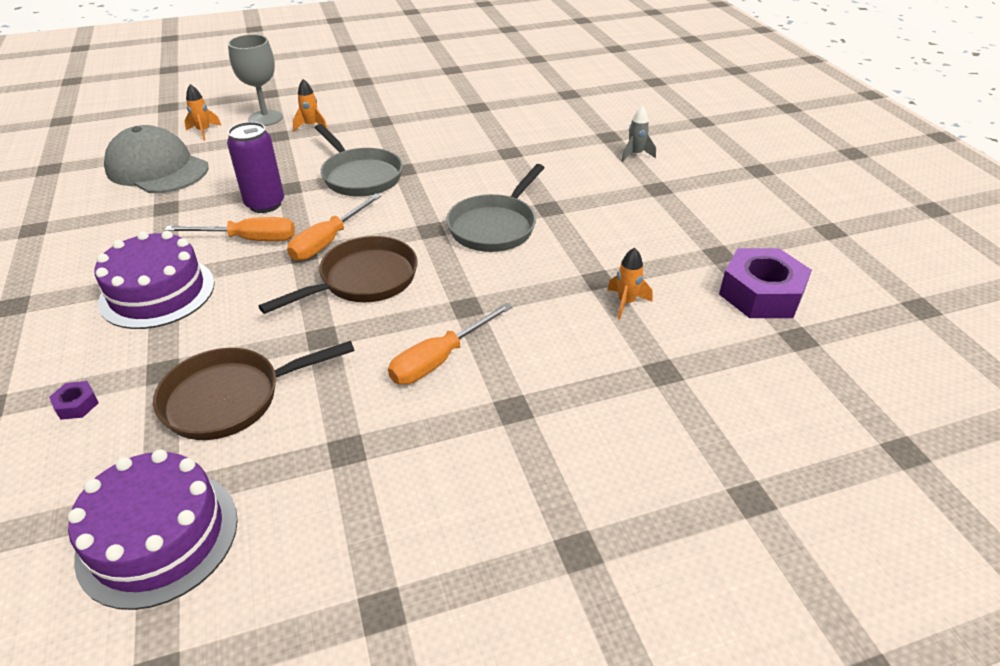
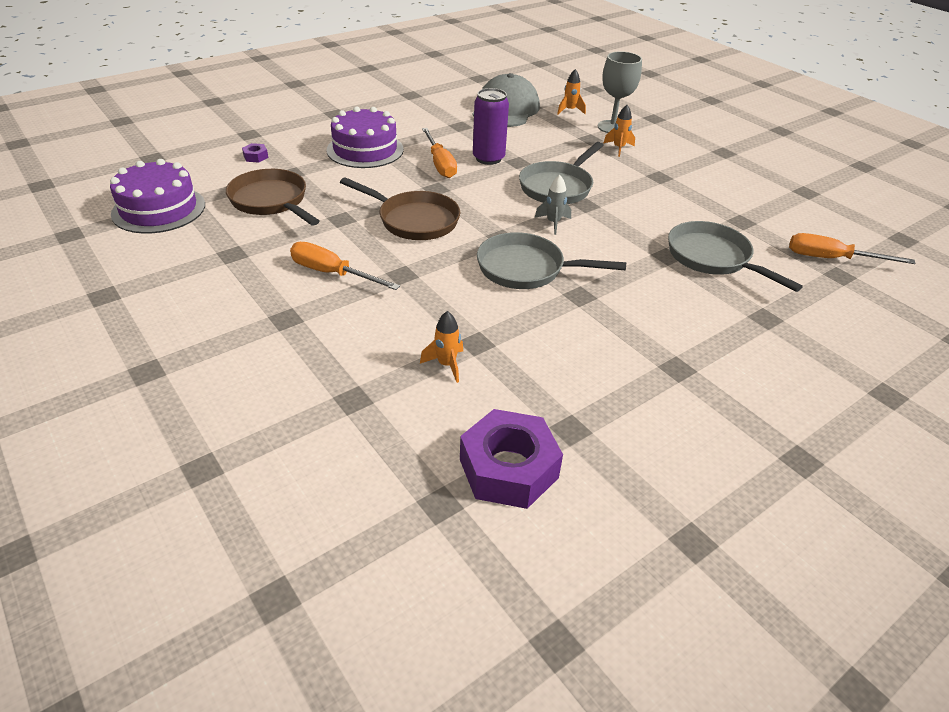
camera: 70 degrees right, 0 degrees up
(328, 241) = (456, 195): orange screwdriver -> orange screwdriver (831, 259)
(524, 134) = (713, 258): none -> grey pan
(635, 154) = (740, 343): grey rocket -> grey rocket (553, 223)

